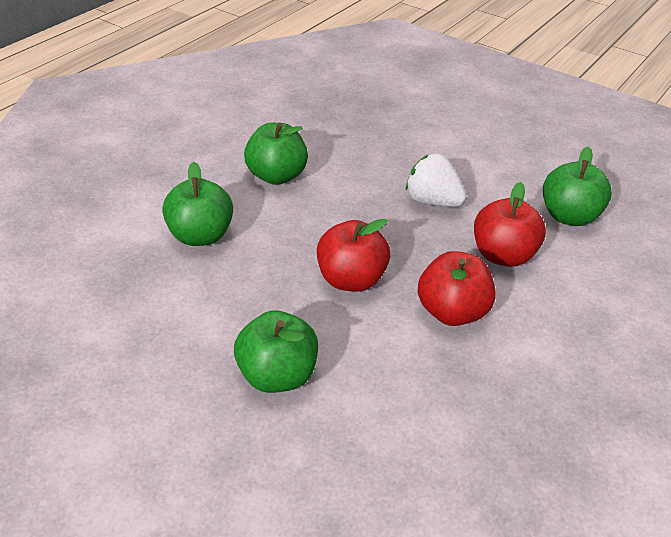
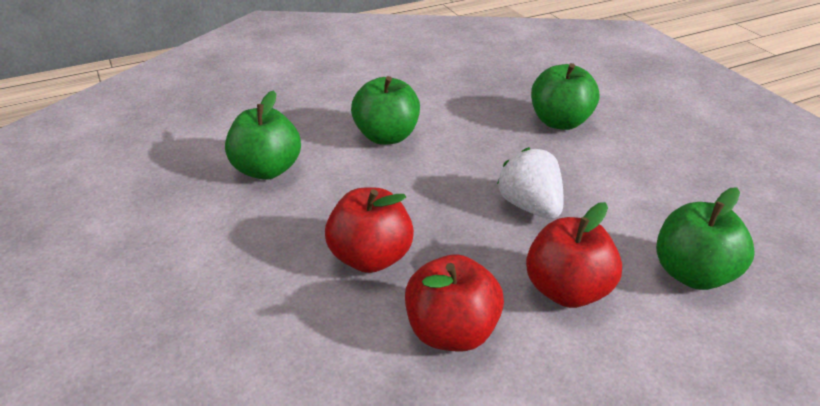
camera: 30 degrees right, 5 degrees down
(277, 375) = (211, 327): green apple -> green apple (560, 122)

